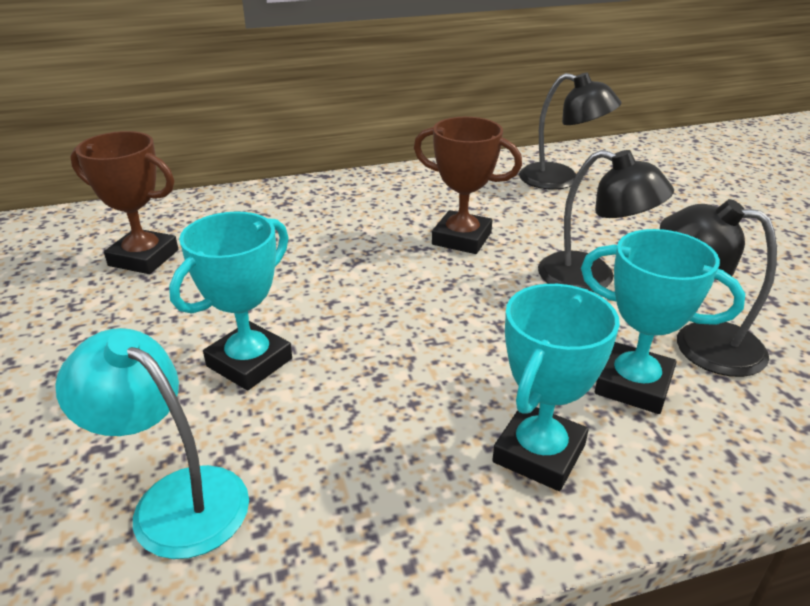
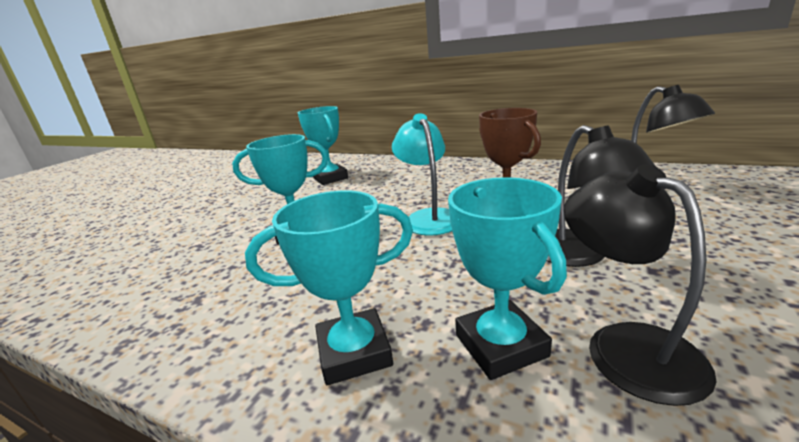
camera: 45 degrees right, 10 degrees down
(144, 258) = (330, 178): brown trophy -> turquoise trophy
(174, 499) = (182, 277): turquoise lamp -> turquoise lamp (429, 217)

